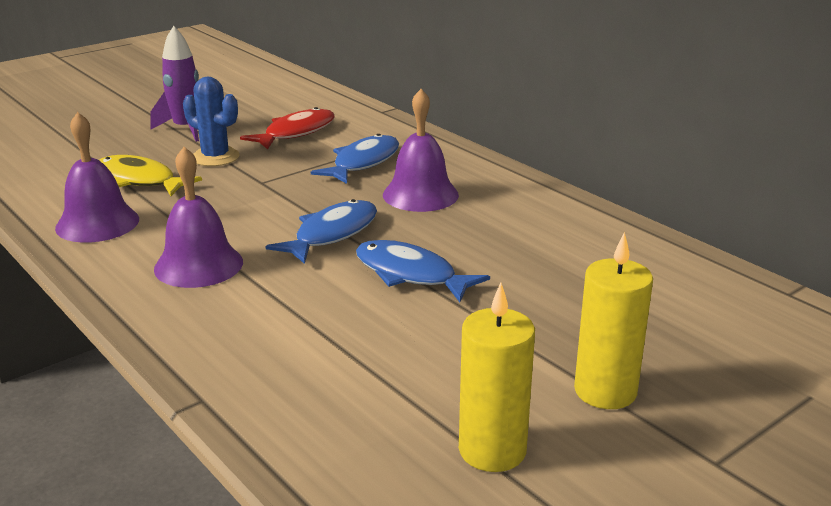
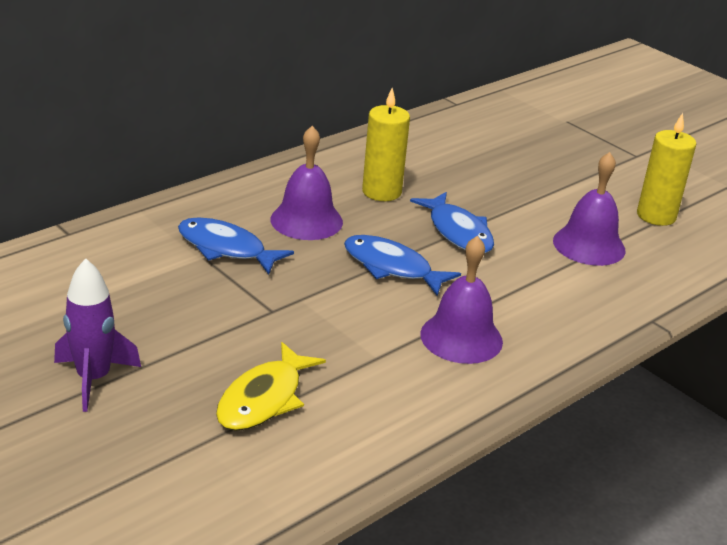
camera: 95 degrees left, 5 degrees up
(97, 223) = (380, 414): purple bell -> purple bell (589, 245)
(215, 157) = (198, 347): blue cactus -> none
(296, 133) = (127, 291): red fish -> none
(410, 274) = (458, 232): blue fish -> blue fish turned 60 degrees counterclockwise
(605, 391) = (585, 176): yellow candle -> yellow candle (381, 192)

